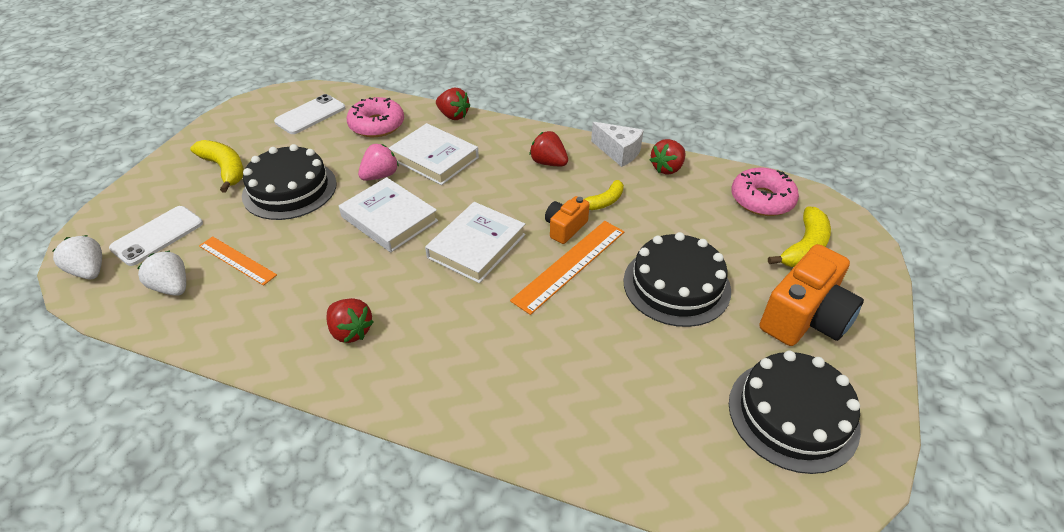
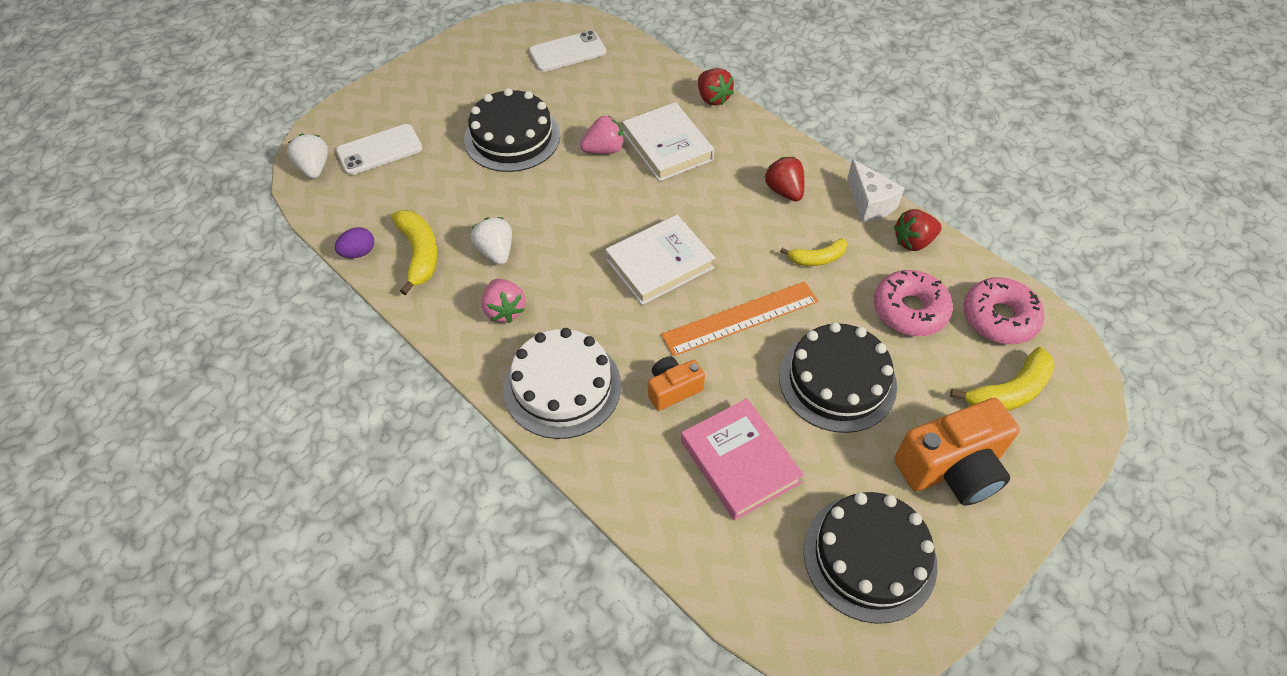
camera: 25 degrees right, 10 degrees up
(171, 331) = (358, 252): none -> purple egg
(172, 287) = (374, 209): white strawberry -> white strawberry (495, 252)
(225, 169) = (462, 94): yellow banana -> yellow banana (419, 254)
(237, 260) = (436, 200): orange ruler -> none
(351, 331) = (504, 310): red strawberry -> pink strawberry
(377, 125) = (628, 85): pink donut -> pink donut (909, 310)
(389, 219) = (590, 203): white book -> none
(442, 378) = (562, 386): none -> white cake
(565, 228) = (759, 275): orange camera -> orange camera (673, 389)
(639, 380) = (739, 462): none -> pink book

